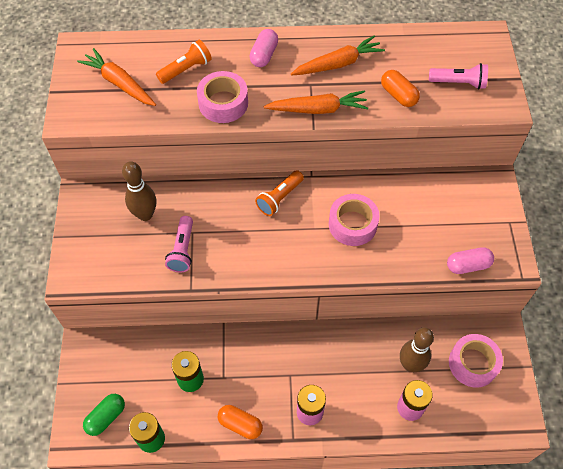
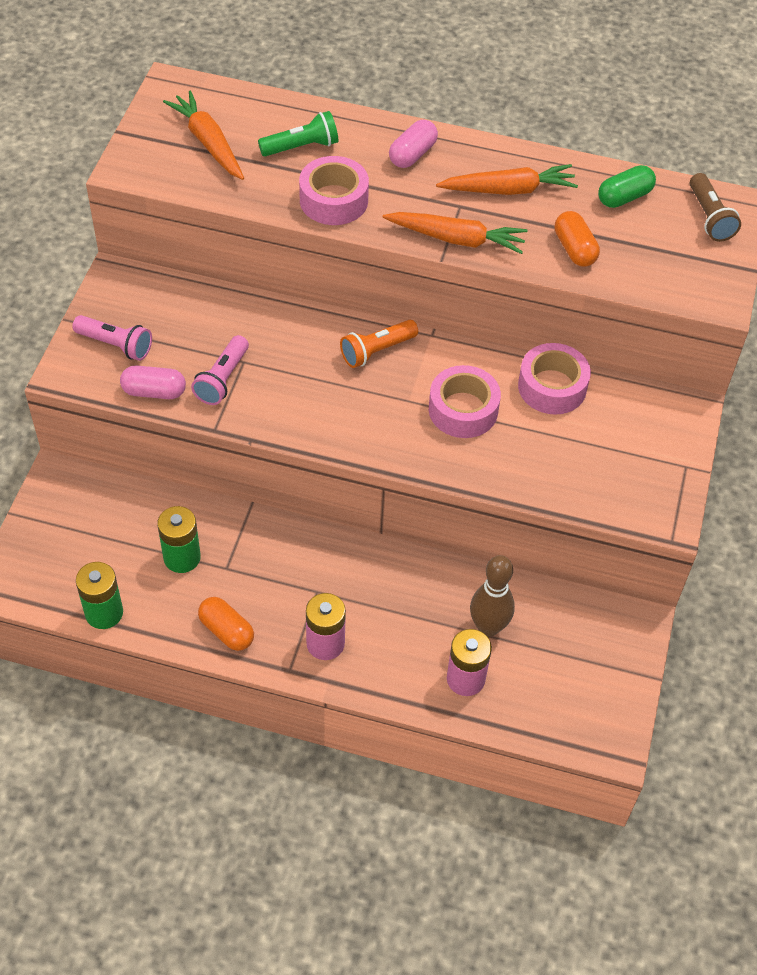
camera: 15 degrees right, 5 degrees down
(106, 417) = (56, 570): green capsule -> green capsule (624, 197)
(145, 214) = (190, 324): brown bowling pin -> none
(186, 69) = (302, 147): orange flashlight -> green flashlight
(459, 83) = (666, 255): pink flashlight -> pink flashlight (116, 345)
(468, 265) = (601, 503): pink capsule -> pink capsule (154, 392)
(473, 363) = (577, 651): pink tape -> pink tape (552, 387)
(475, 49) = (709, 217): none -> brown flashlight

